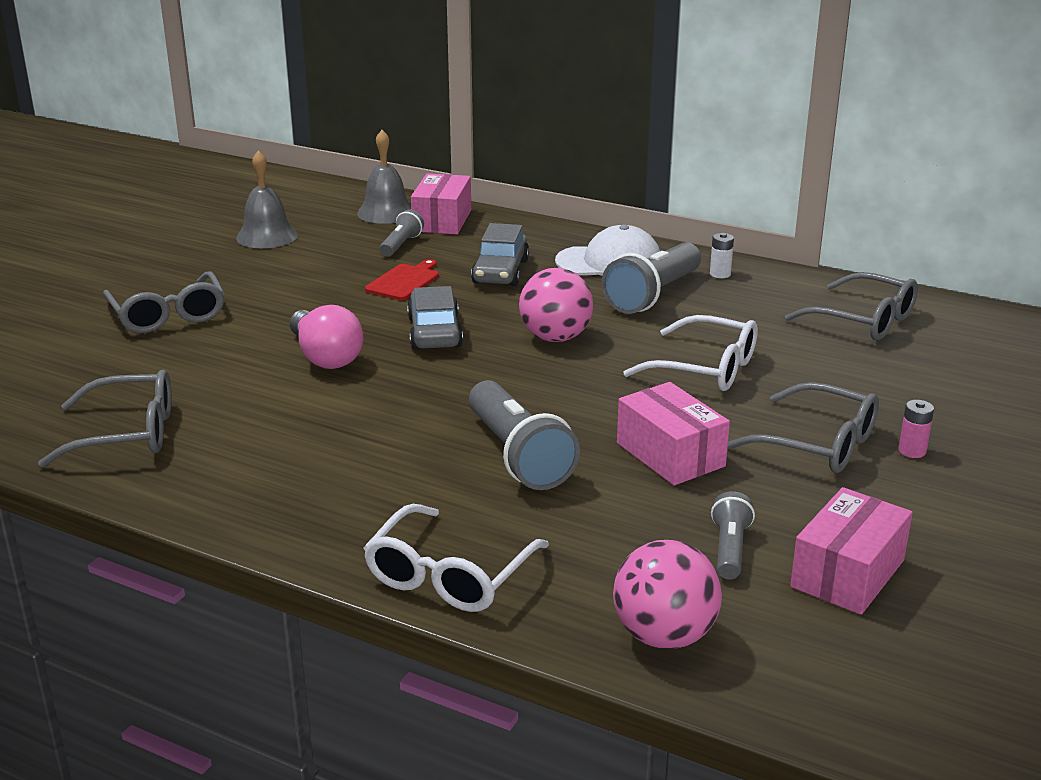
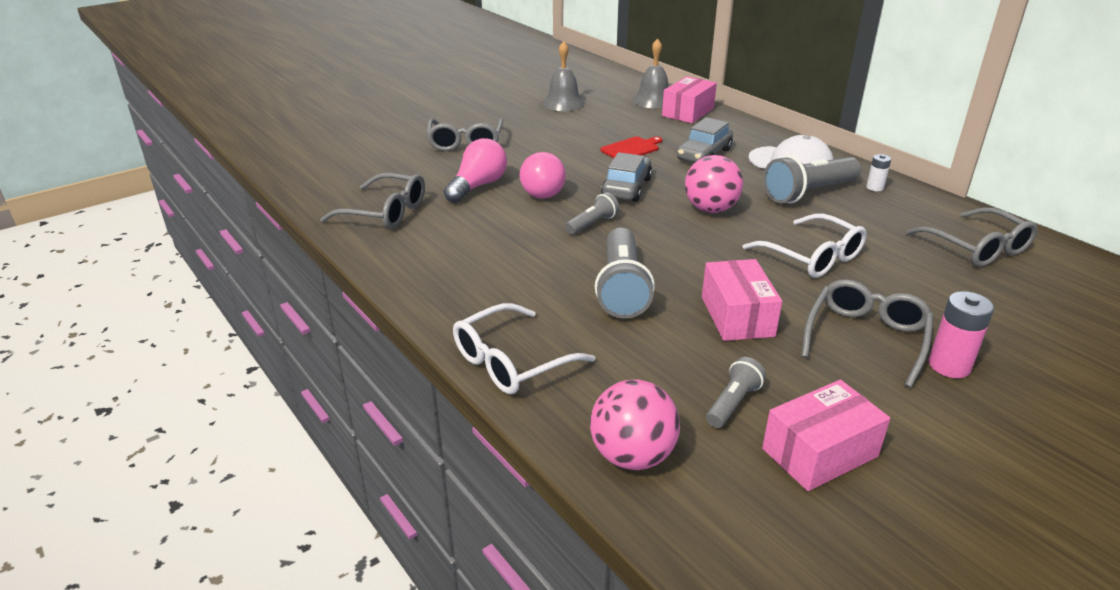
camera: 25 degrees right, 5 degrees up
(233, 370) = (477, 186): none -> pink light bulb
(401, 245) = (647, 124): grey flashlight -> grey flashlight (592, 224)
(817, 444) = (866, 338): grey glasses -> grey glasses turned 120 degrees counterclockwise
(912, 451) = (949, 366): pink battery -> pink battery, size x1.68

